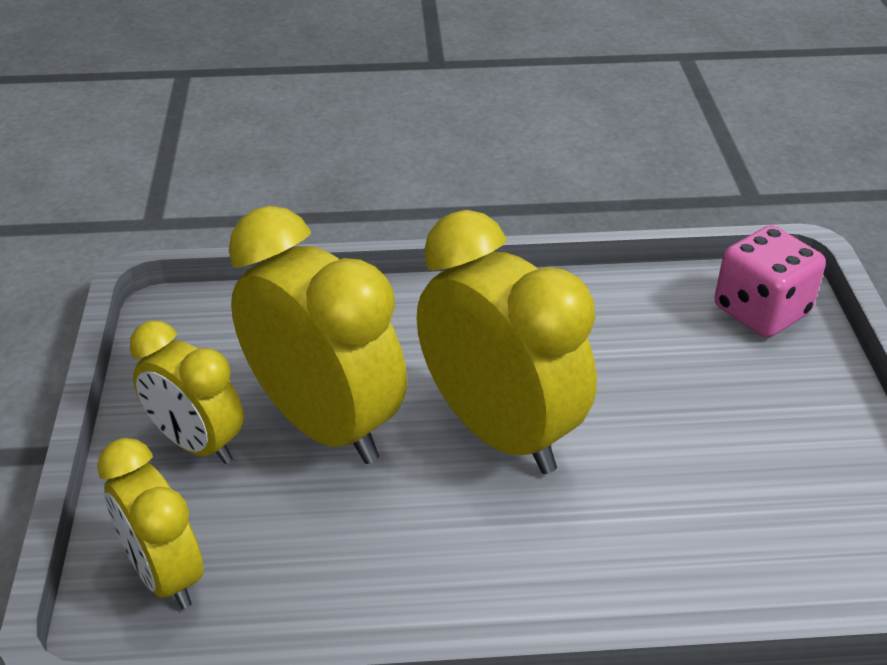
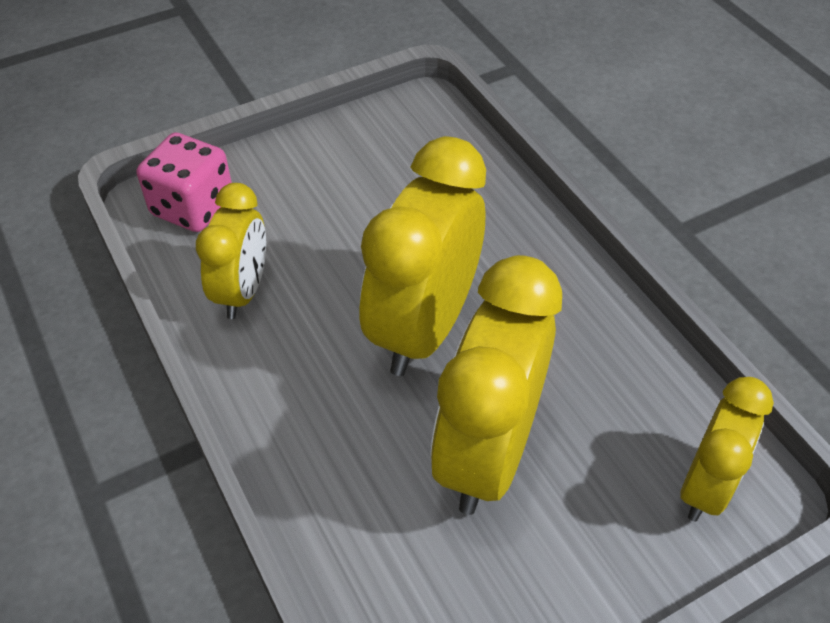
camera: 115 degrees left, 10 degrees up
(197, 444) = (571, 545): yellow clock -> yellow clock (243, 291)

